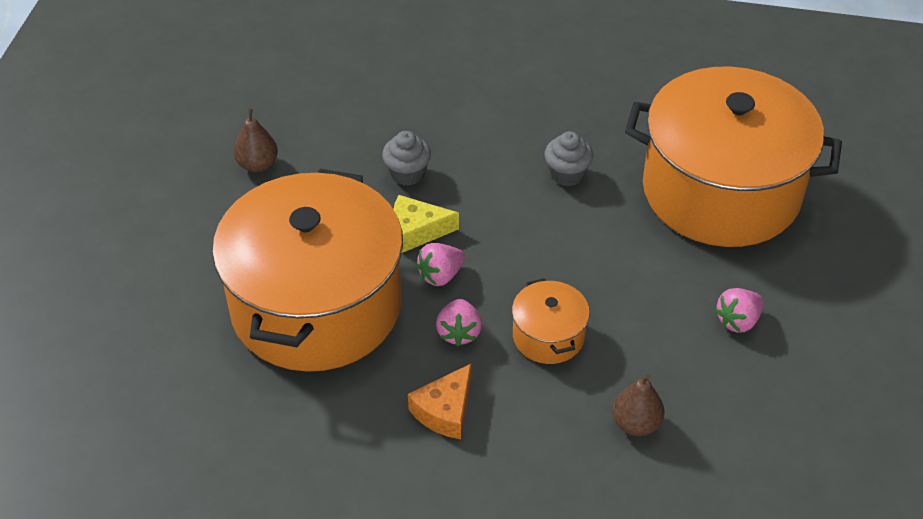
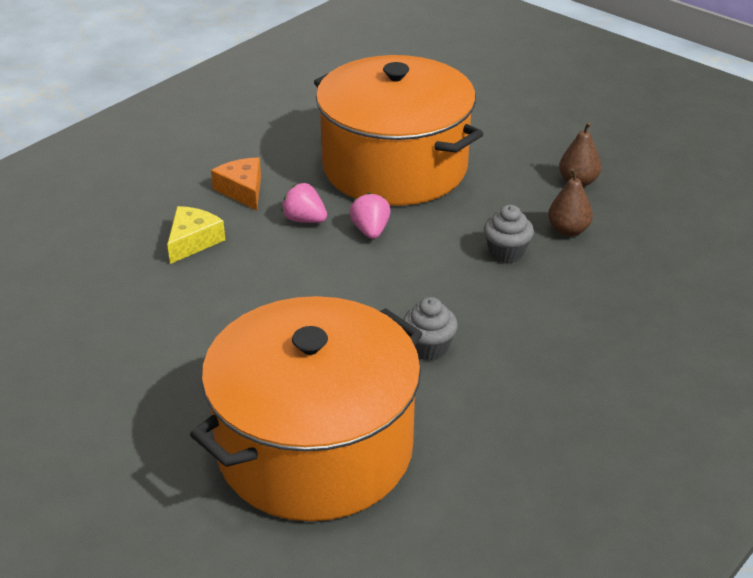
camera: 120 degrees right, 10 degrees down
(417, 231) = (431, 235): yellow cheese -> yellow cheese (193, 241)
(548, 336) = (256, 261): orange pot -> none
(636, 424) = (133, 269): brown pear -> brown pear (568, 230)
(738, 321) = (158, 373): pink strawberry -> none

